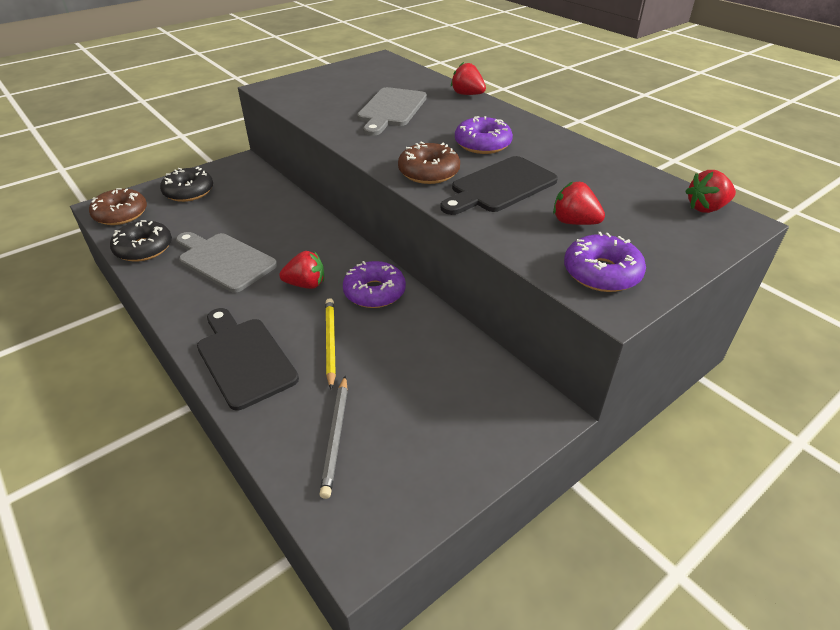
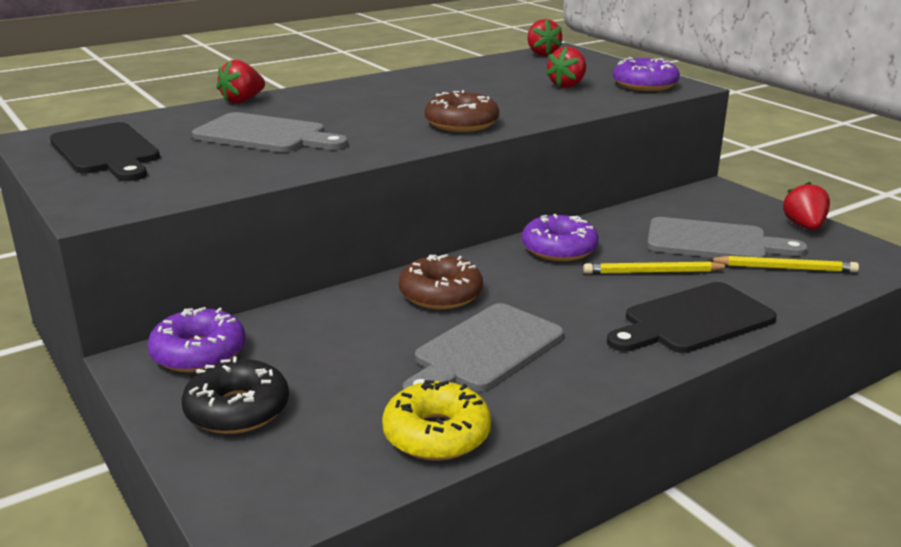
camera: 85 degrees left, 15 degrees down
(121, 214) = (296, 486): brown donut -> brown donut (441, 294)
(144, 248) = (436, 434): black donut -> yellow donut
(306, 284) = (544, 288): red strawberry -> red strawberry (804, 226)
(336, 436) = (784, 268): grey pencil -> yellow pencil
(396, 390) = (713, 242): none -> grey cutting board
(482, 144) = (396, 102): purple donut -> purple donut (199, 353)
(500, 186) = (499, 101): black cutting board -> black cutting board (106, 151)

